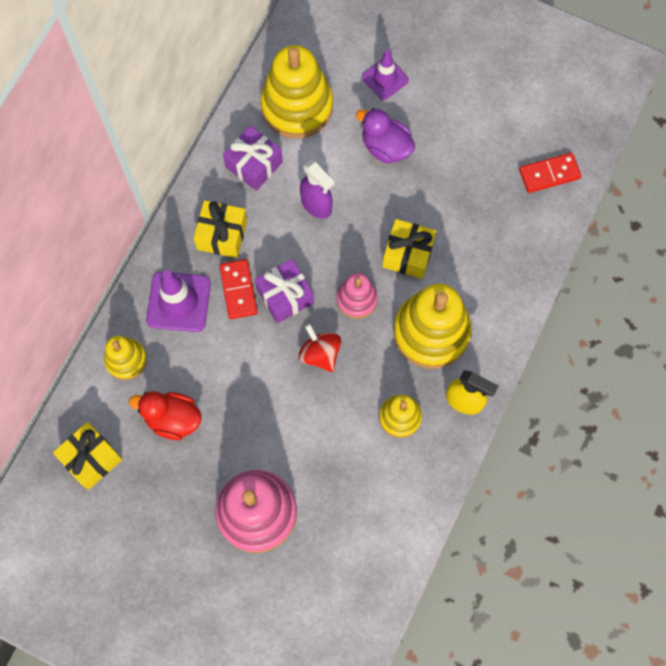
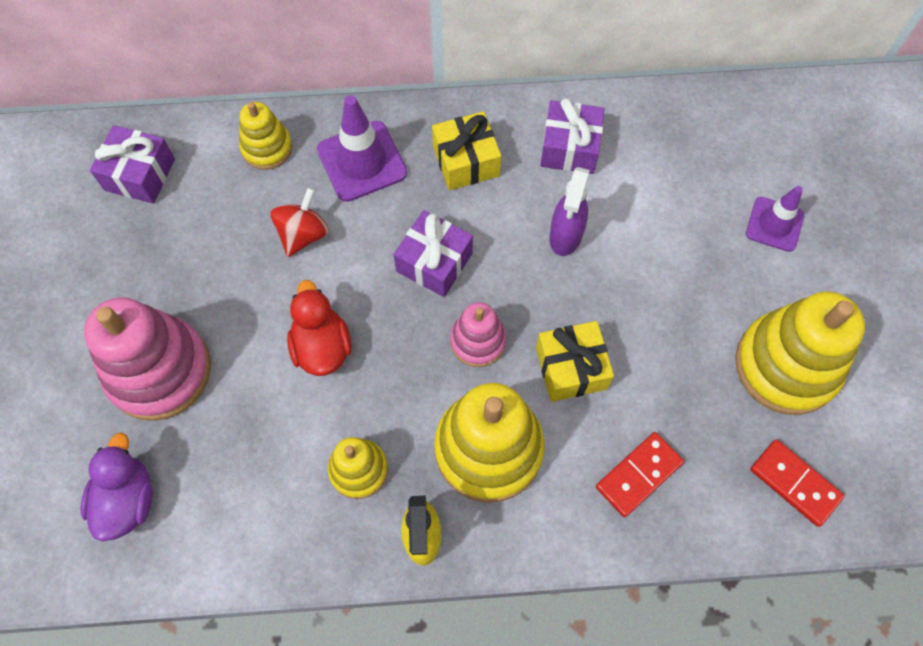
camera: 60 degrees right, 5 degrees down
(91, 458) = (140, 174): yellow gift -> purple gift
(173, 419) = (224, 227): red duck -> red duck (322, 346)
(238, 290) = (411, 211): red domino -> red domino (638, 475)
(297, 106) = (670, 153): yellow stacking toy -> yellow stacking toy (786, 365)
(320, 353) = (386, 337): red spinning top -> red spinning top (303, 234)
(386, 147) = (689, 271): purple duck -> purple duck (127, 500)

